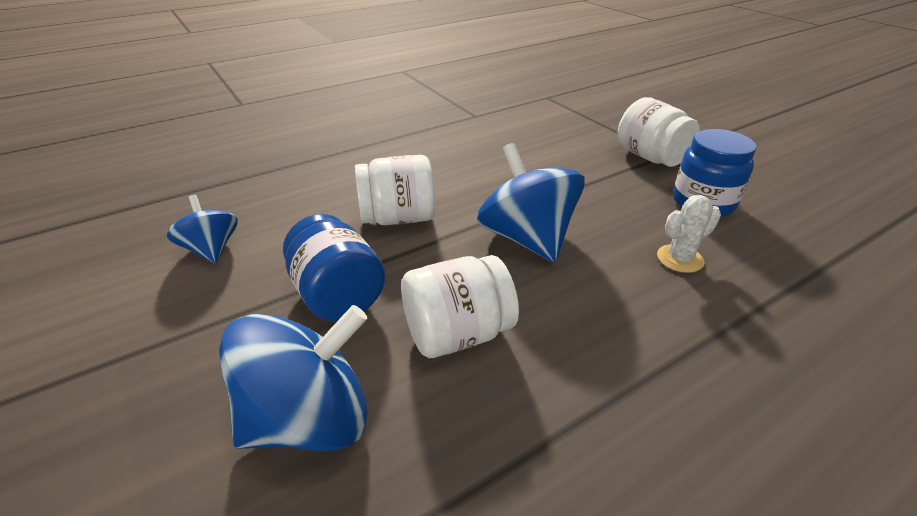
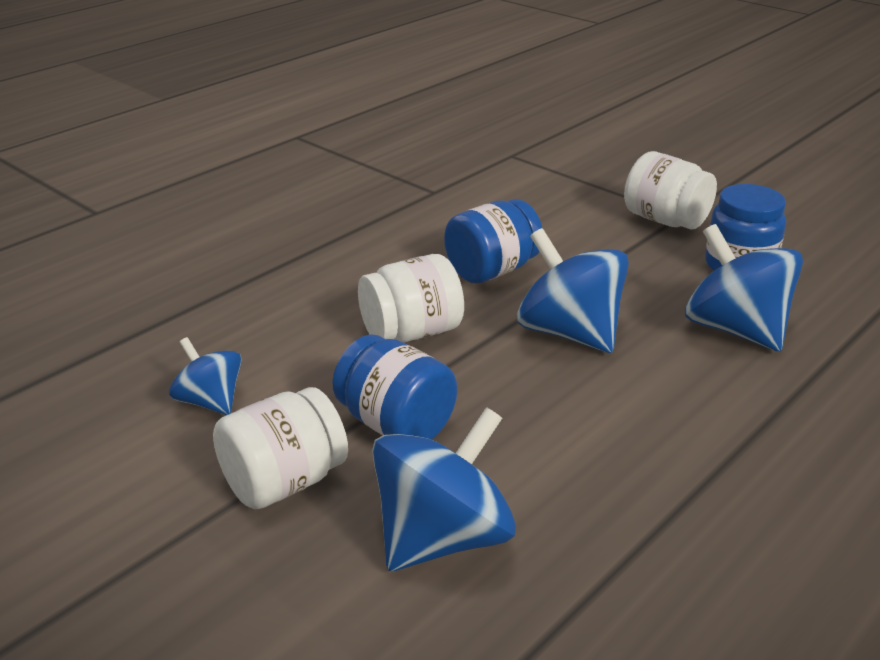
camera: 15 degrees left, 5 degrees down
(457, 334) = (545, 439): white jar -> white jar (284, 482)
(489, 178) = (492, 271): none -> blue jar
(680, 259) = (735, 330): white cactus -> blue spinning top

